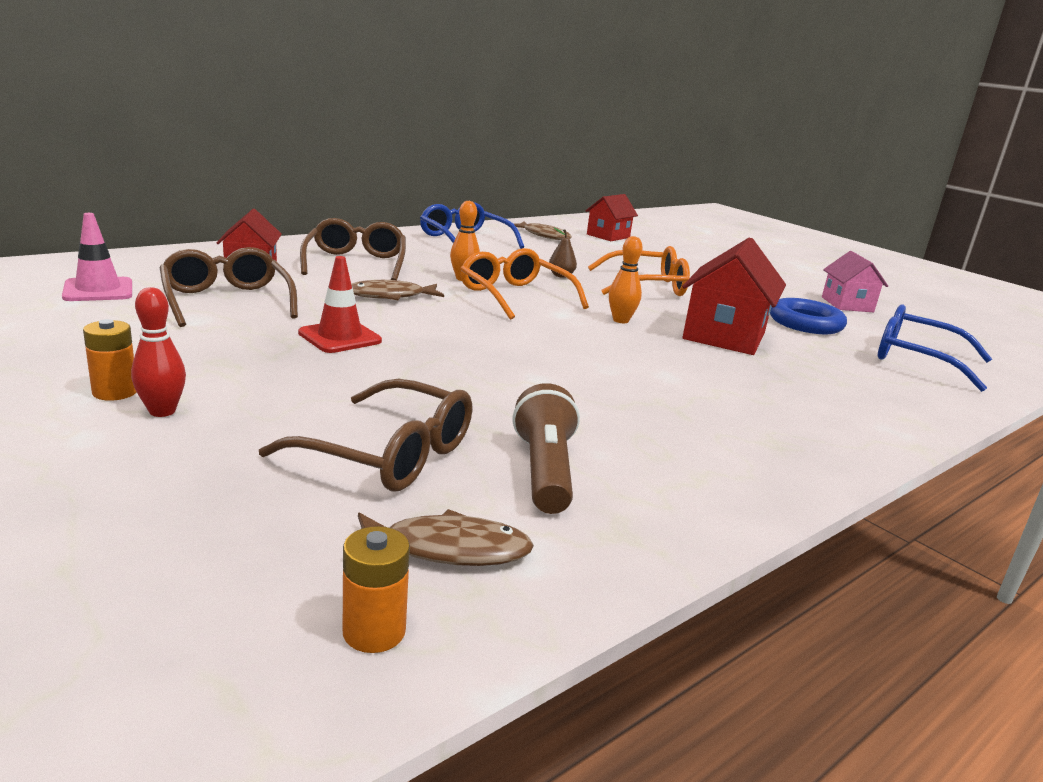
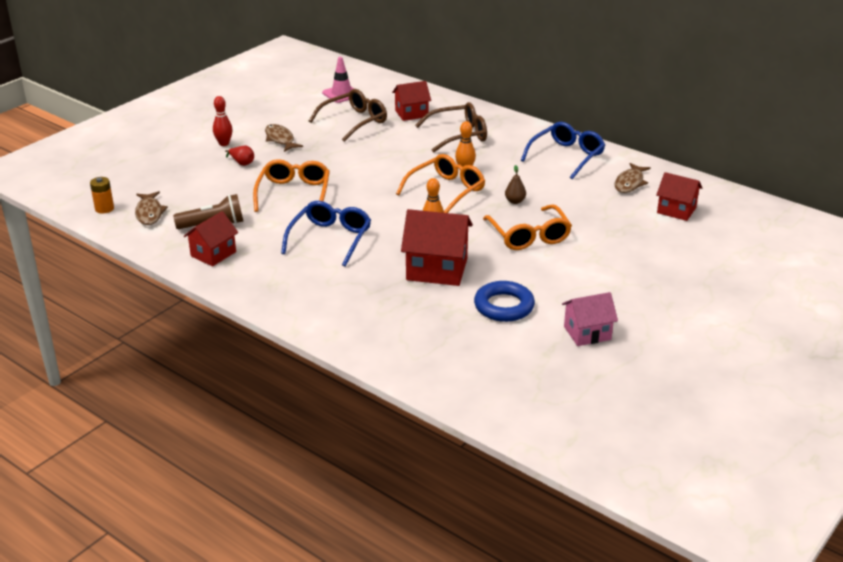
camera: 80 degrees right, 10 degrees up
(115, 392) = (235, 131): orange battery -> none
(283, 406) = (242, 163): none -> red pear
(340, 337) = (328, 157): red traffic cone -> none
(387, 453) = (212, 191): brown glasses -> none
(390, 296) = (405, 156): brown fish -> brown fish (280, 139)
(457, 381) = (294, 193): none -> orange glasses
(670, 486) = (213, 254): none -> red house
(918, 359) = (460, 354): blue glasses -> blue glasses (330, 239)

